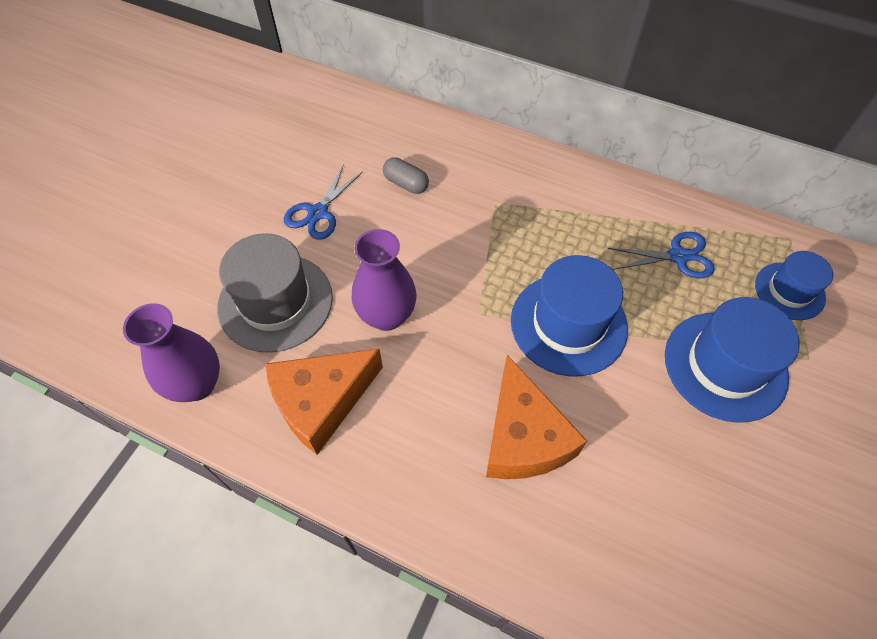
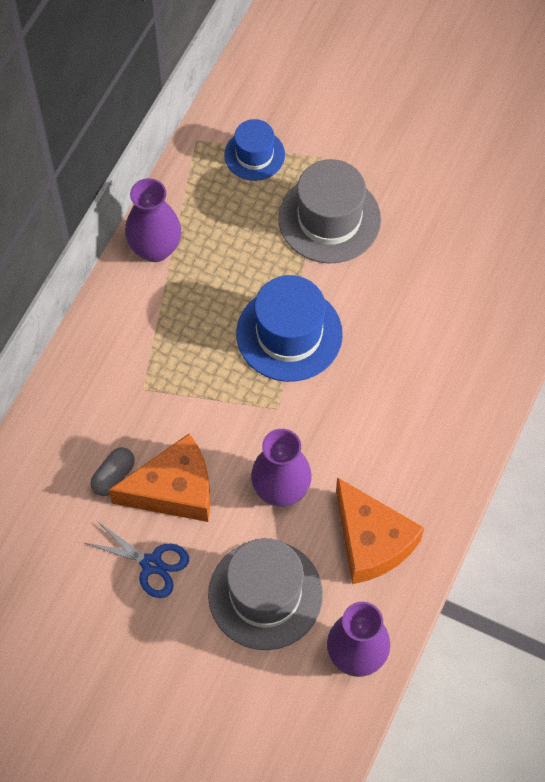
camera: 90 degrees left, 5 degrees up
(523, 437) = (398, 378): orange cheese -> orange cheese (174, 489)
(650, 207) = (155, 249): none -> purple vase
(678, 257) = (215, 235): blue scissors -> none
(725, 365) = (329, 219): blue hat -> grey hat

